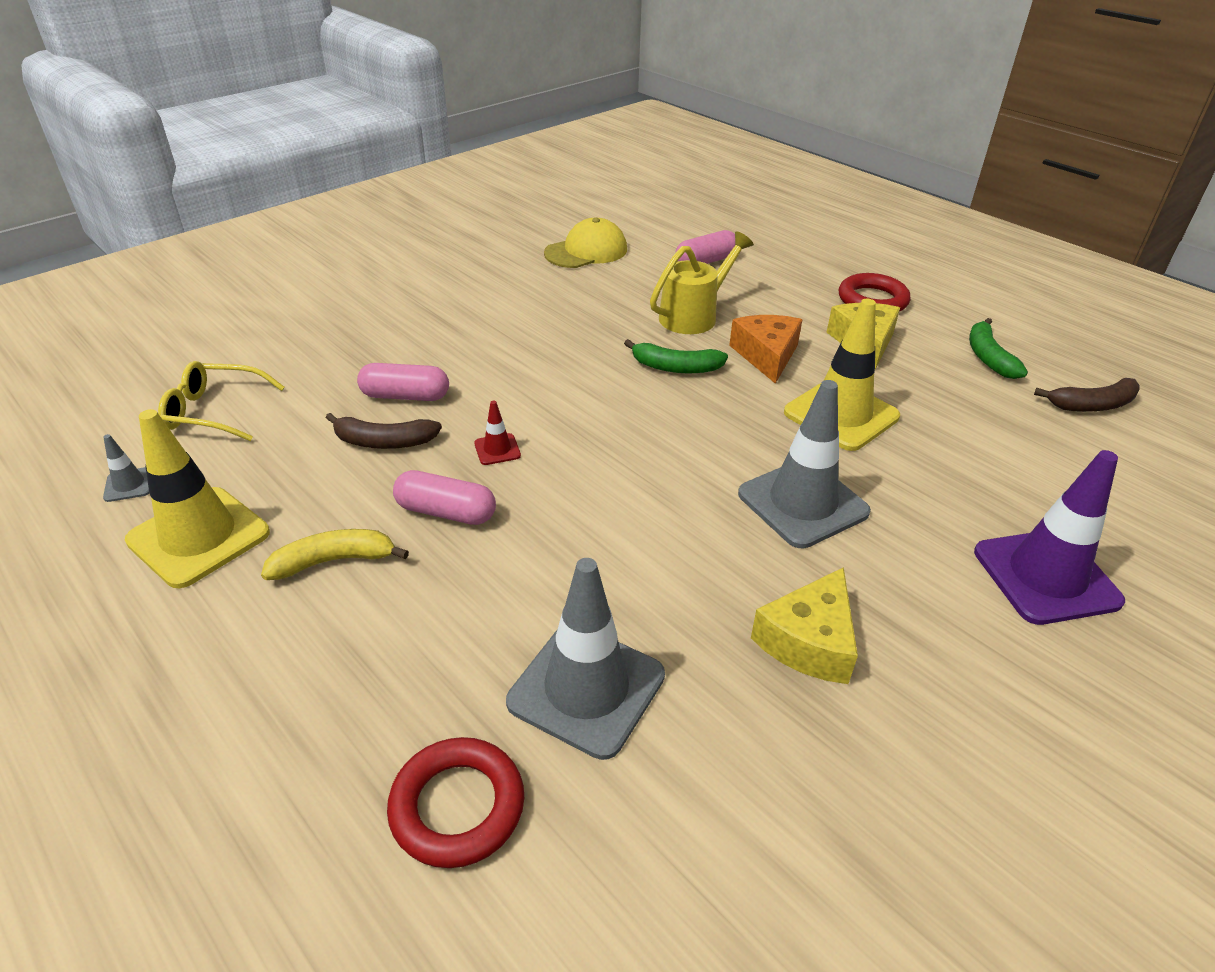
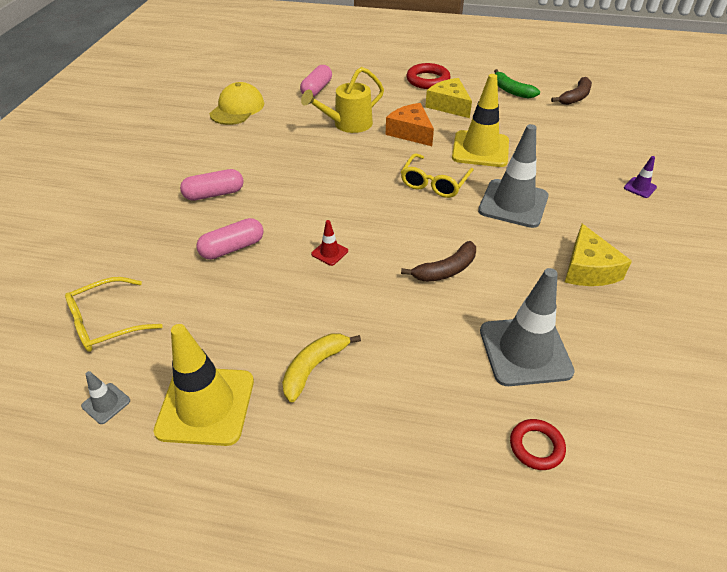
camera: 35 degrees left, 5 degrees up
(384, 442) = (254, 282): brown banana -> brown banana (445, 270)
(446, 512) = (344, 303): pink capsule -> pink capsule (214, 194)
(457, 806) = (536, 446): red ring -> red ring, size x0.64
(675, 367) = (372, 159): green banana -> none
(694, 315) = (347, 124): yellow watering can -> yellow watering can turned 135 degrees counterclockwise
(722, 429) = (434, 183): none -> yellow glasses
(1046, 576) = (640, 187): purple traffic cone -> purple traffic cone, size x0.43

